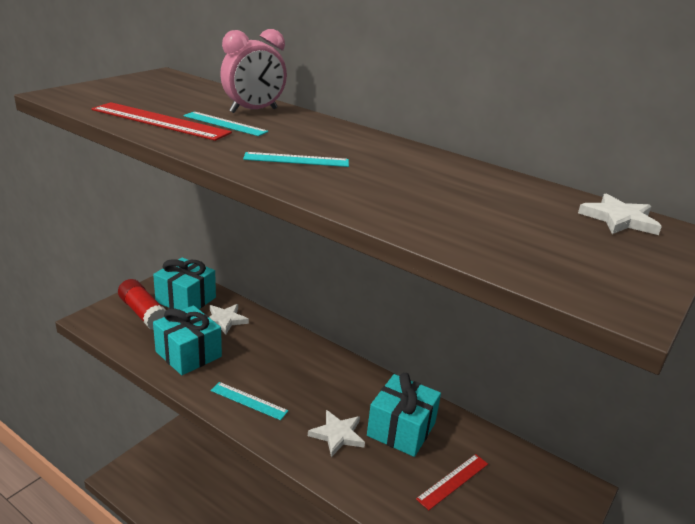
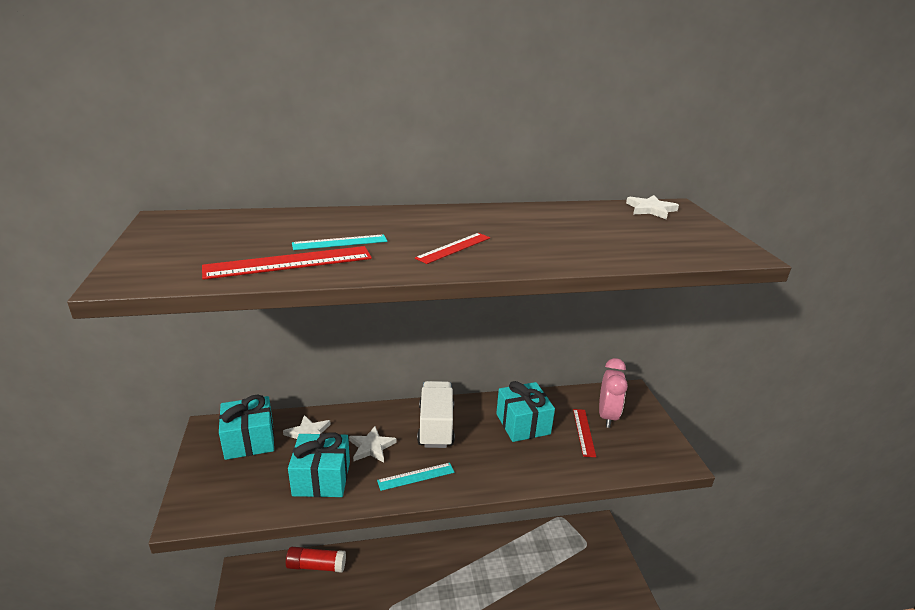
camera: 45 degrees left, 0 degrees up
(143, 313) = (229, 476): red glue stick -> red glue stick (316, 565)
(253, 111) = (328, 223): pink clock -> pink clock (607, 416)
(296, 160) = (454, 248): turquoise ruler -> red ruler
(321, 377) = (436, 426): none -> white truck
(337, 435) = (497, 454): white star -> white star (371, 447)

